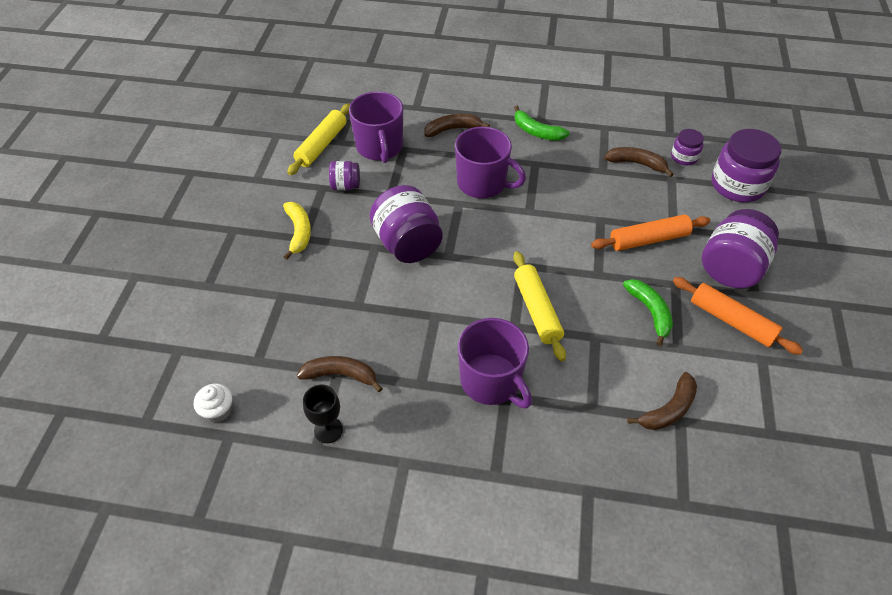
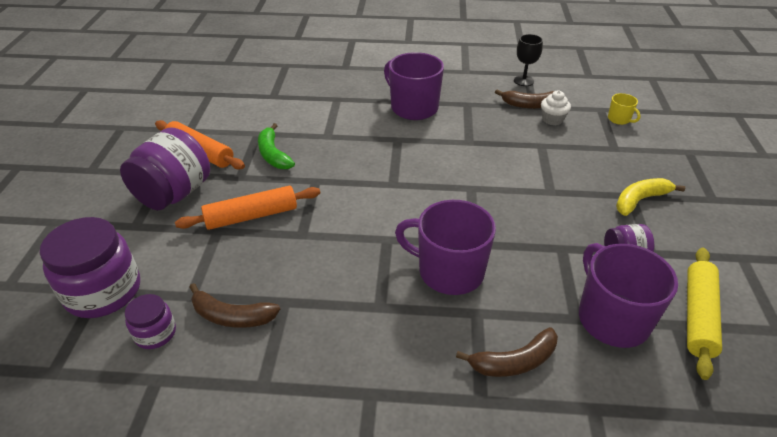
camera: 175 degrees right, 10 degrees down
(218, 410) = (607, 85): white cupcake -> white cupcake (552, 119)
(247, 340) = (619, 119): none -> yellow mug
(299, 232) = (640, 200): yellow banana -> yellow banana turned 75 degrees clockwise
(407, 244) = (517, 196): purple jar -> none
(536, 132) = (377, 367): green banana -> none
(537, 310) = (377, 150): yellow rolling pin -> none
(668, 409) = (280, 100): brown banana -> none

